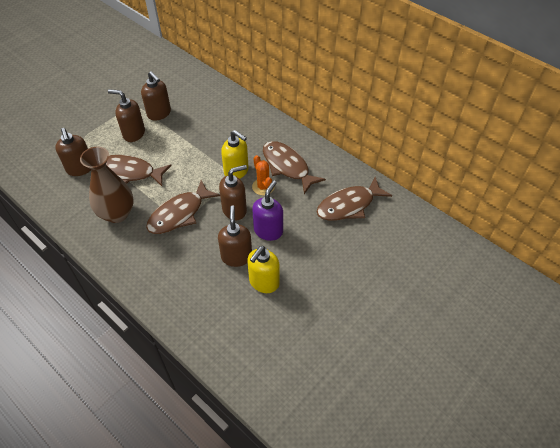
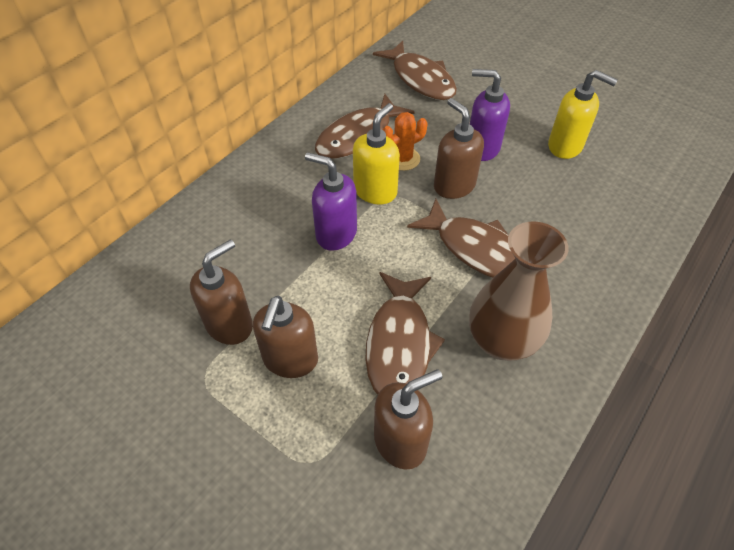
camera: 95 degrees left, 0 degrees up
(206, 152) = (336, 234): none -> purple soap dispenser
(236, 256) = (535, 175): brown soap dispenser -> none

